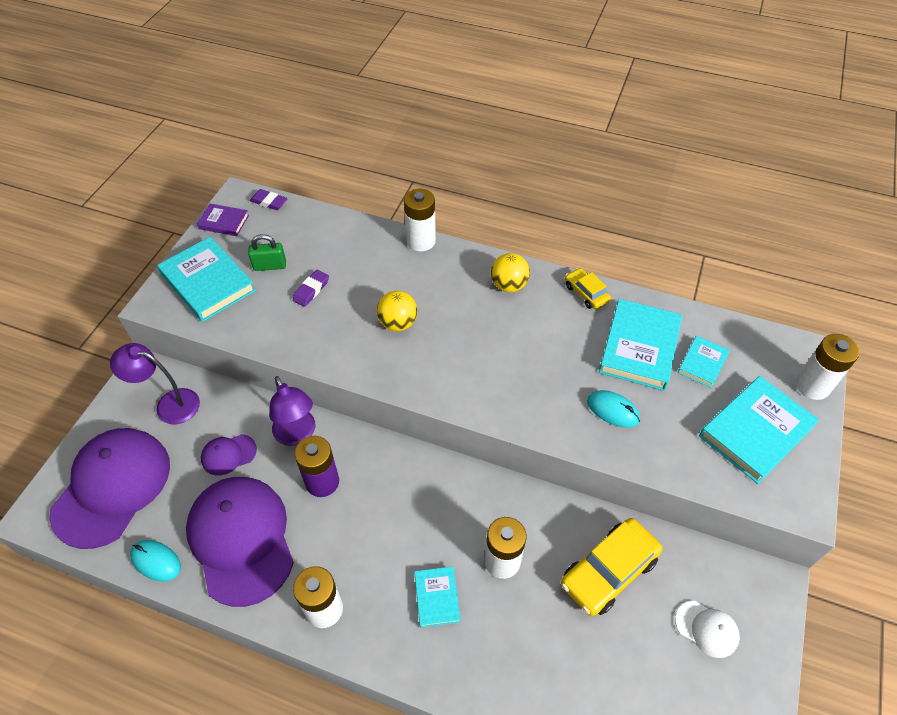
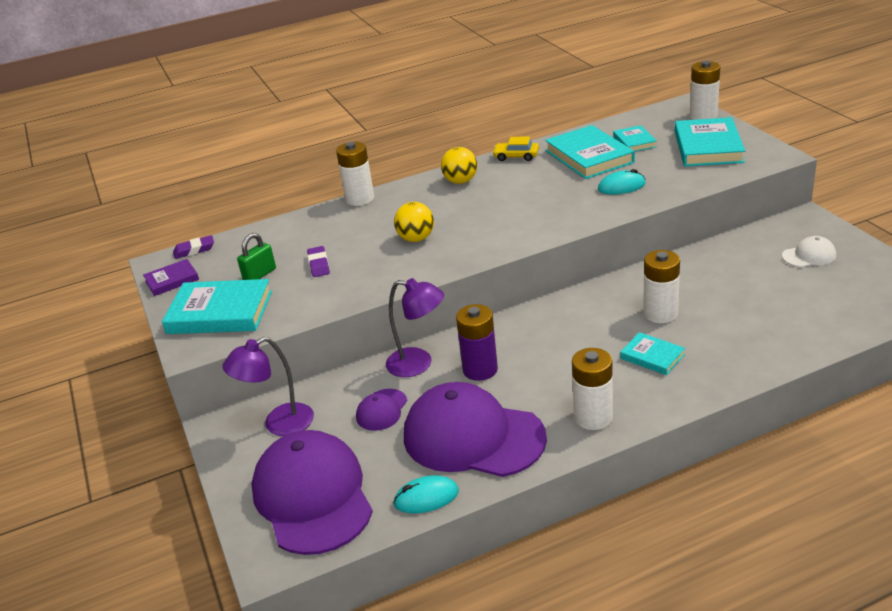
camera: 40 degrees left, 20 degrees down
(608, 571) = (723, 273): yellow car -> none

